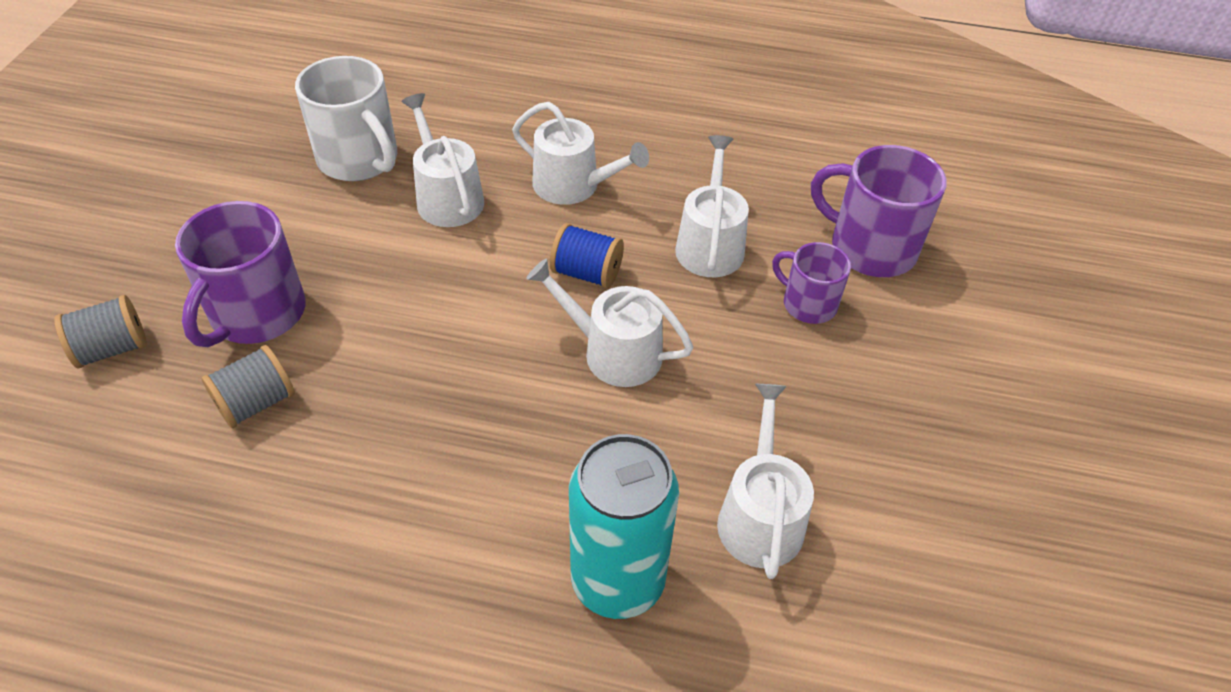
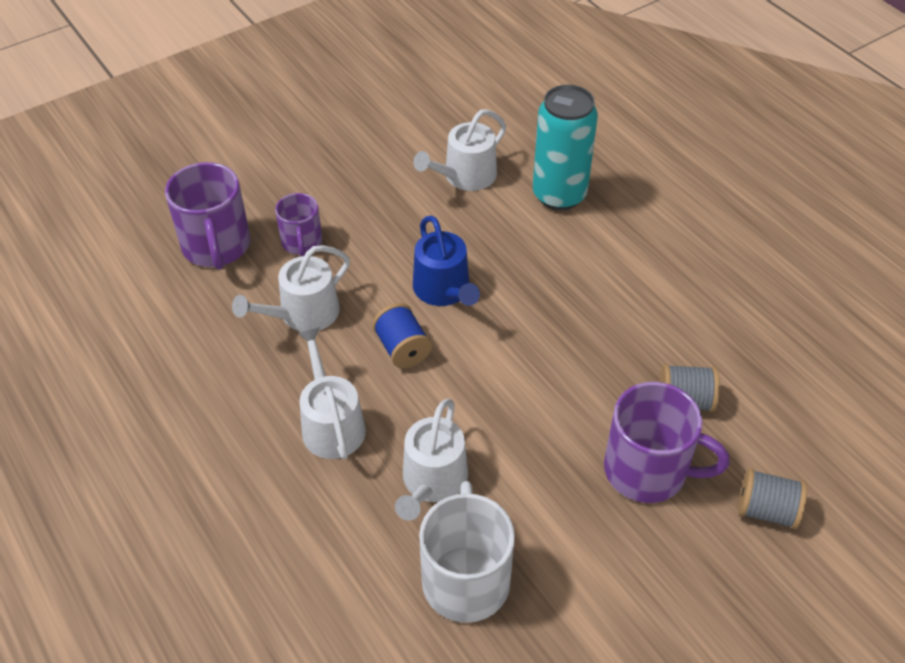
camera: 135 degrees left, 0 degrees up
(256, 314) = (648, 470): purple mug -> purple mug turned 45 degrees clockwise
(613, 352) = (444, 290): white watering can -> blue watering can

